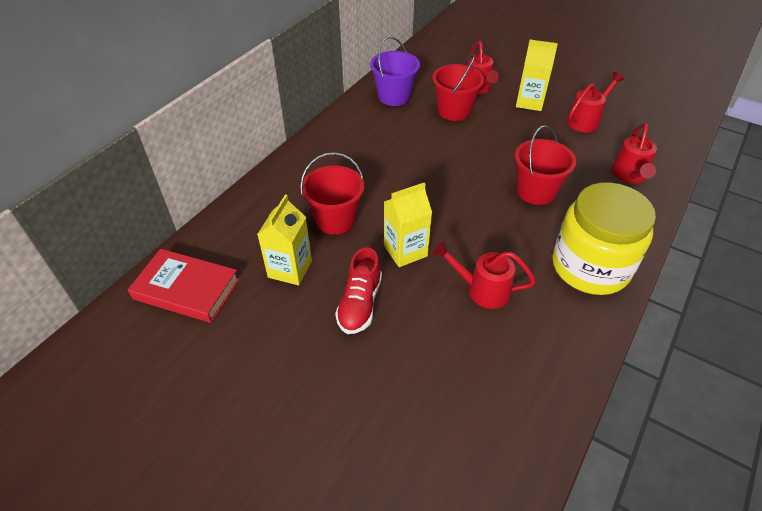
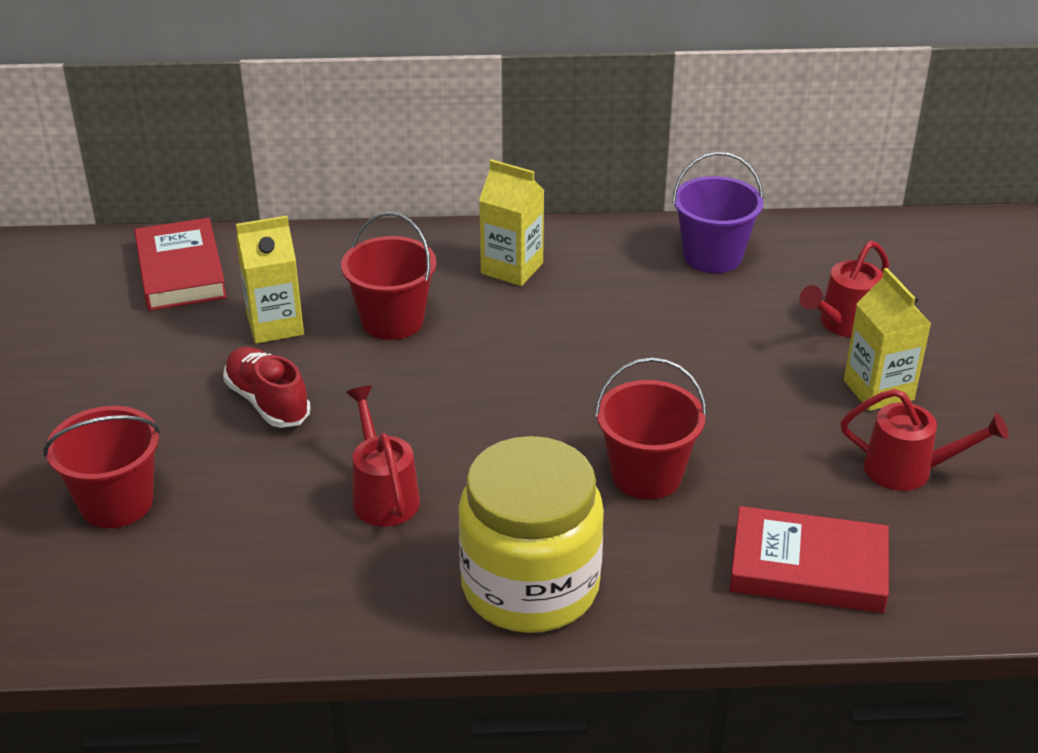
camera: 55 degrees right, 10 degrees down
(360, 304) = (267, 402): red shoe -> red shoe turned 75 degrees clockwise
(405, 251) = (393, 400): yellow carton -> yellow carton (512, 268)
(454, 111) = (750, 324): red bucket -> red bucket (116, 503)
(629, 176) = (808, 567): red watering can -> red book

